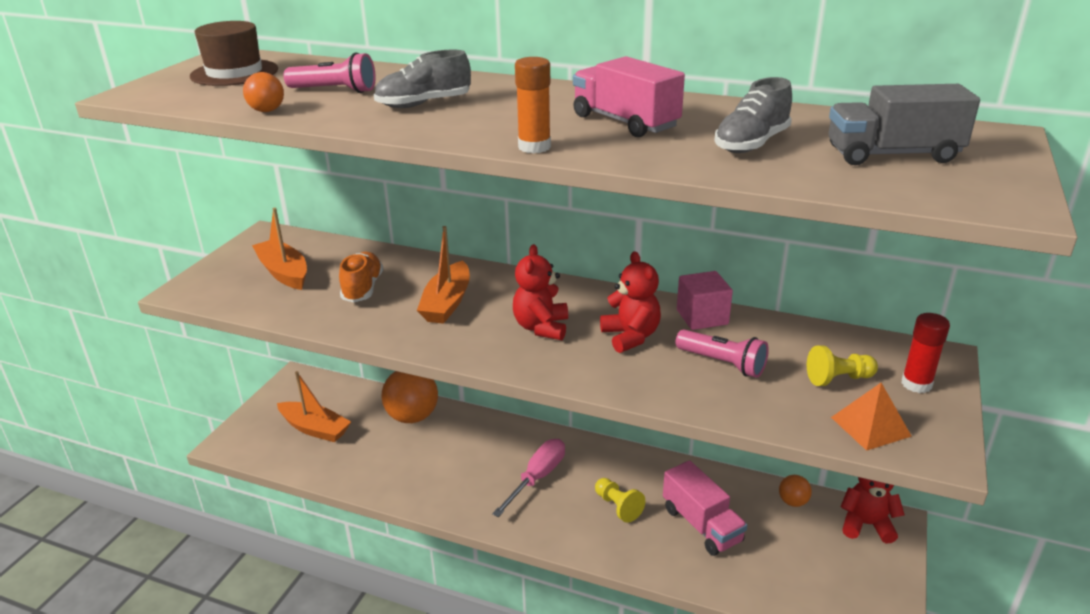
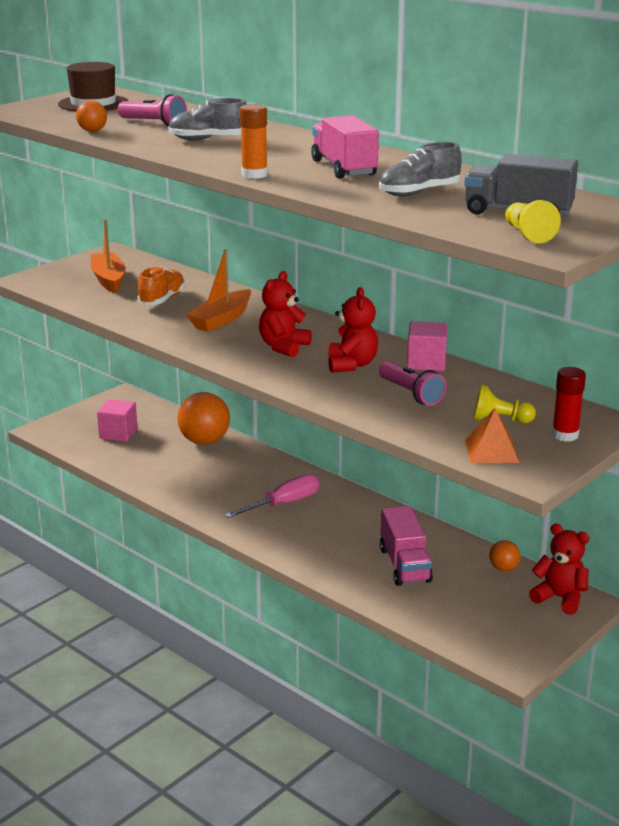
camera: 20 degrees right, 5 degrees down
(315, 429) = (118, 433): orange boat -> pink cube
(618, 506) = (339, 537): yellow pawn -> yellow pawn (527, 234)

